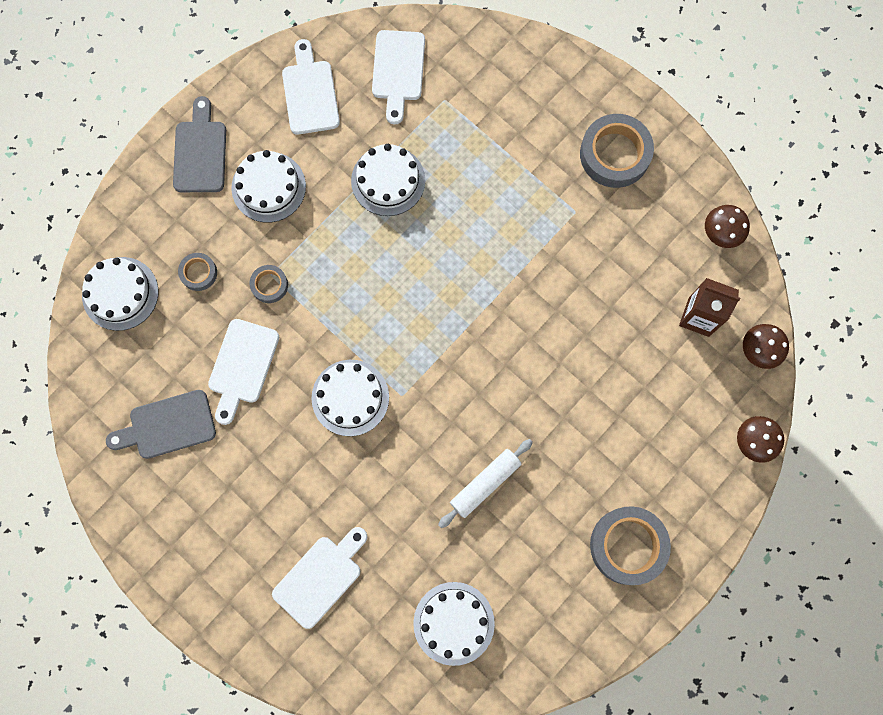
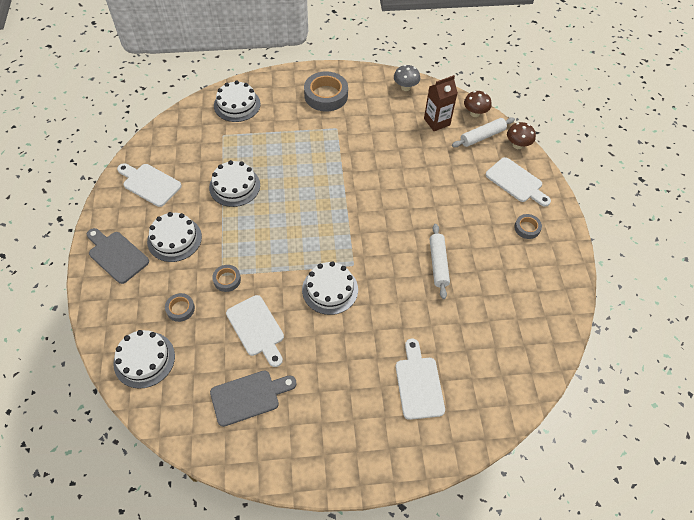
camera: 50 degrees left, 20 degrees down
(167, 426) = (249, 396): grey cutting board -> grey cutting board turned 135 degrees counterclockwise
(398, 71) = (185, 141): white cutting board -> white cutting board (516, 182)
(453, 623) = (503, 336): white cake -> white cake (237, 105)
(628, 546) = (527, 228): grey tape -> grey tape, size x0.51
(721, 234) = (405, 87): brown mushroom -> grey mushroom
(726, 389) = (482, 136): none -> white rolling pin

